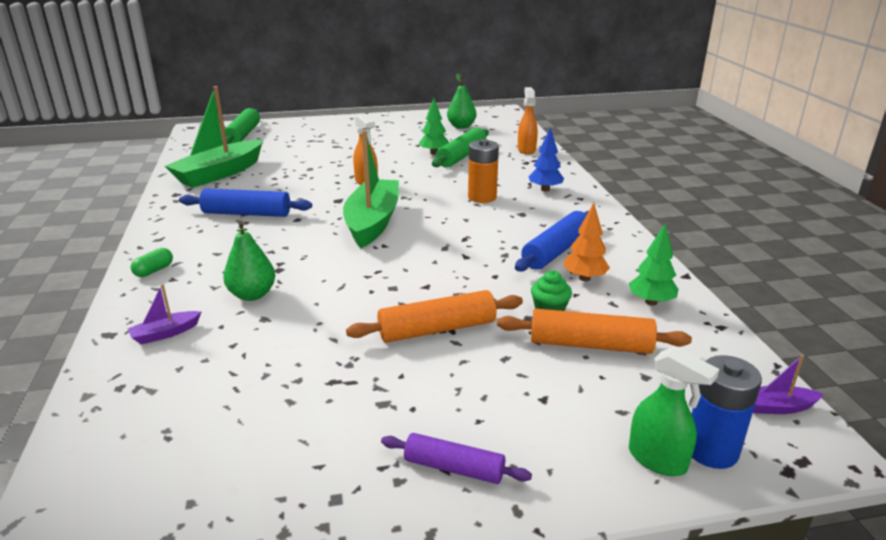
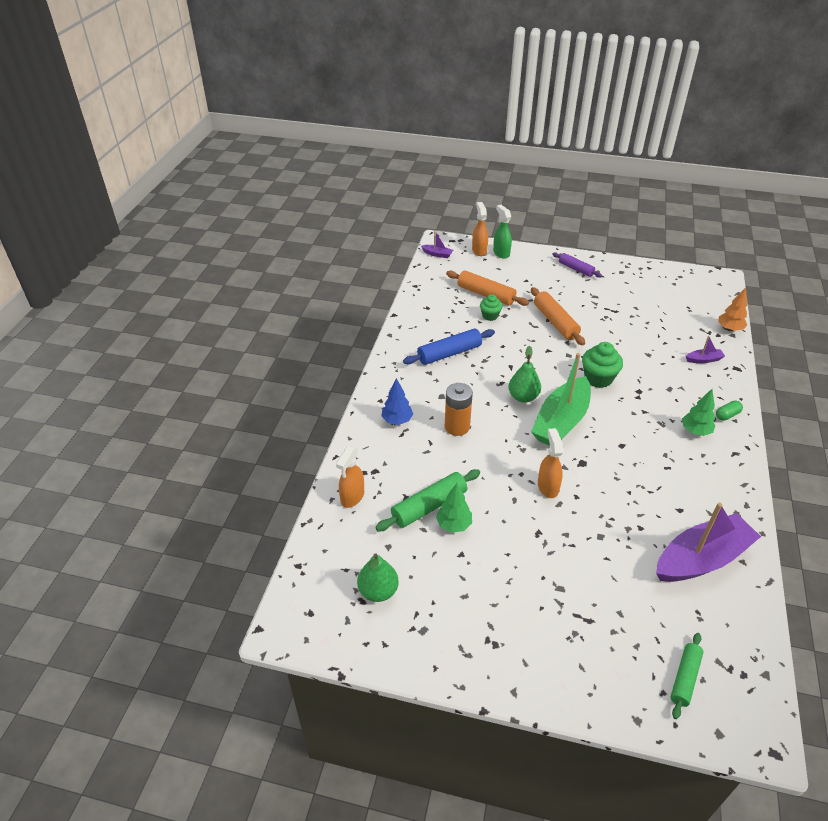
camera: 155 degrees left, 15 degrees up
(220, 173) = (701, 559): green boat -> purple boat
(242, 135) = (685, 678): green rolling pin -> green rolling pin, size x0.65
(247, 213) = (665, 467): blue rolling pin -> none
(252, 295) = (656, 374): green pear -> green pear (523, 397)
(339, 270) = (598, 378): none -> green cupcake
(437, 329) = (555, 322): orange rolling pin -> orange rolling pin turned 60 degrees clockwise
(584, 278) = (452, 329): orange tree -> orange tree (729, 329)
(651, 302) = (432, 306): green tree -> green tree (695, 431)
(711, 450) = (479, 250): blue battery -> orange spray bottle

